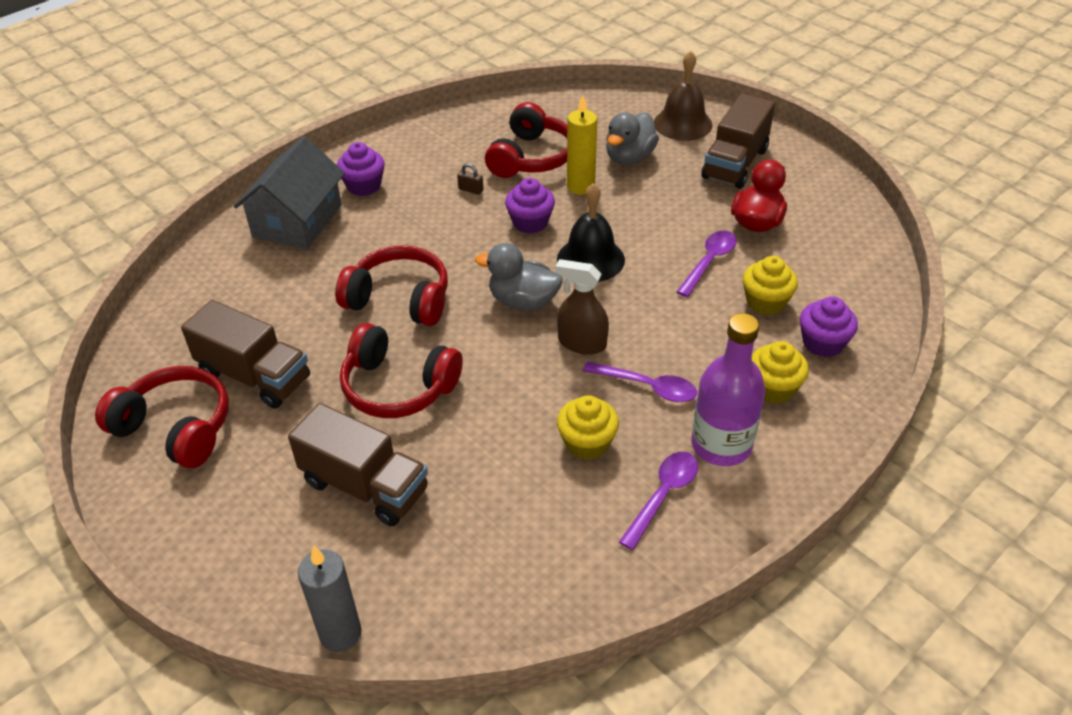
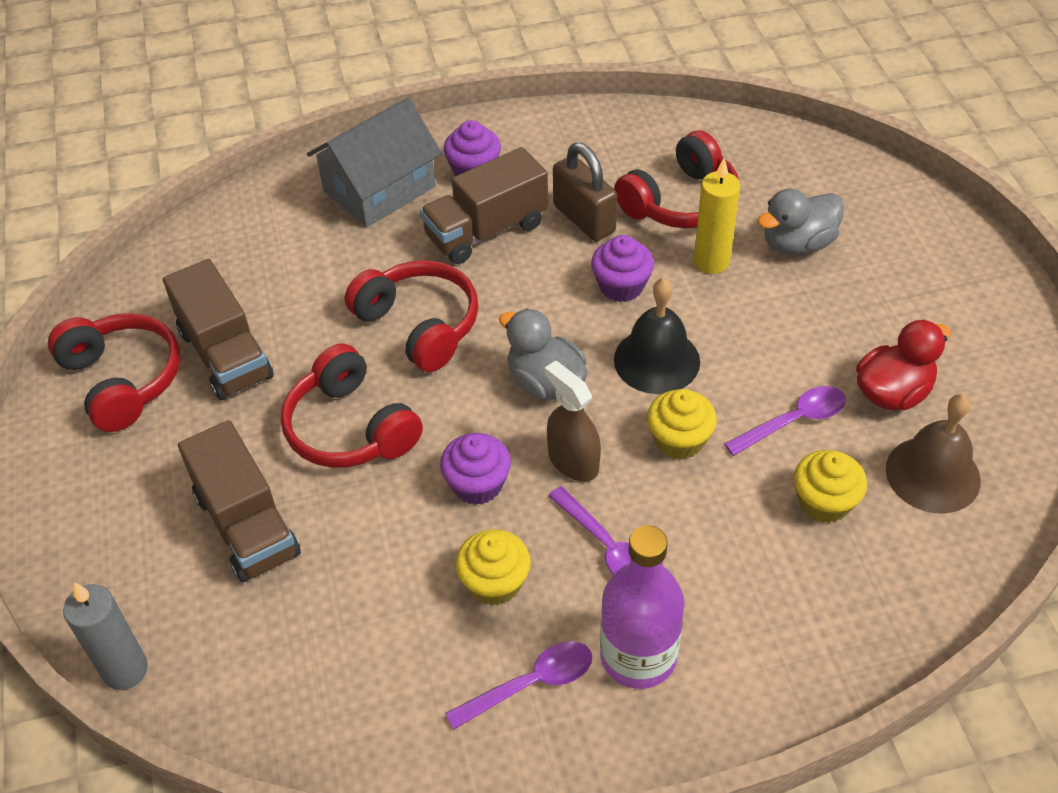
camera: 30 degrees right, 5 degrees up
(471, 190) = (584, 219): brown padlock -> brown padlock, size x2.36
(683, 123) = (898, 221): brown bell -> brown bell (932, 474)
(735, 163) = (925, 301): brown truck -> brown truck (486, 230)
(773, 388) = (750, 616): yellow cupcake -> yellow cupcake (679, 440)
(822, 343) = (855, 586): purple cupcake -> purple cupcake (477, 484)

